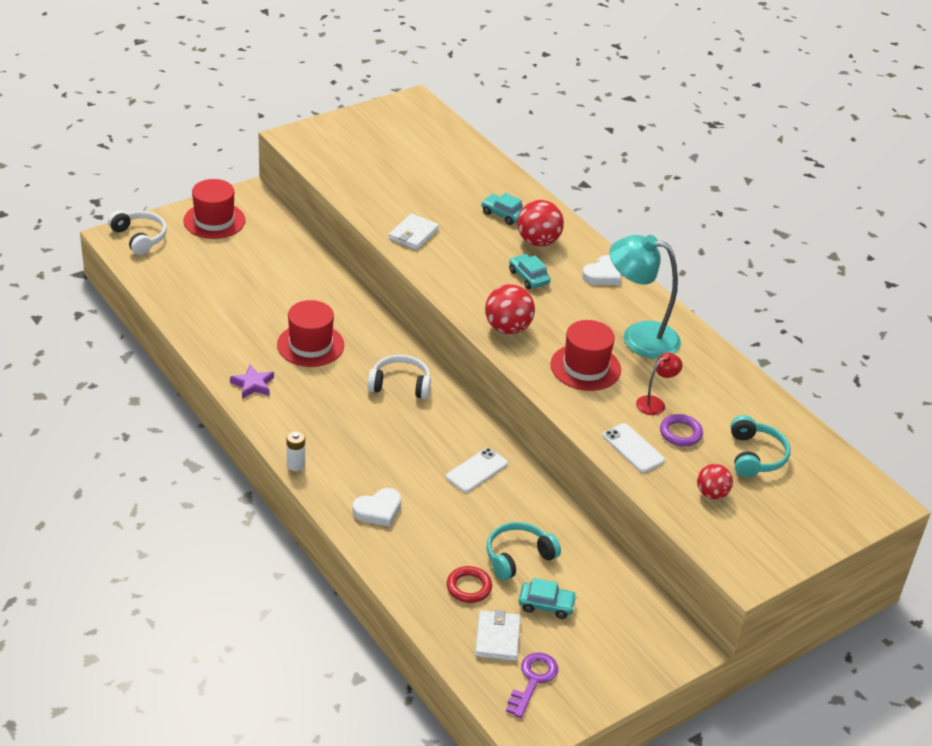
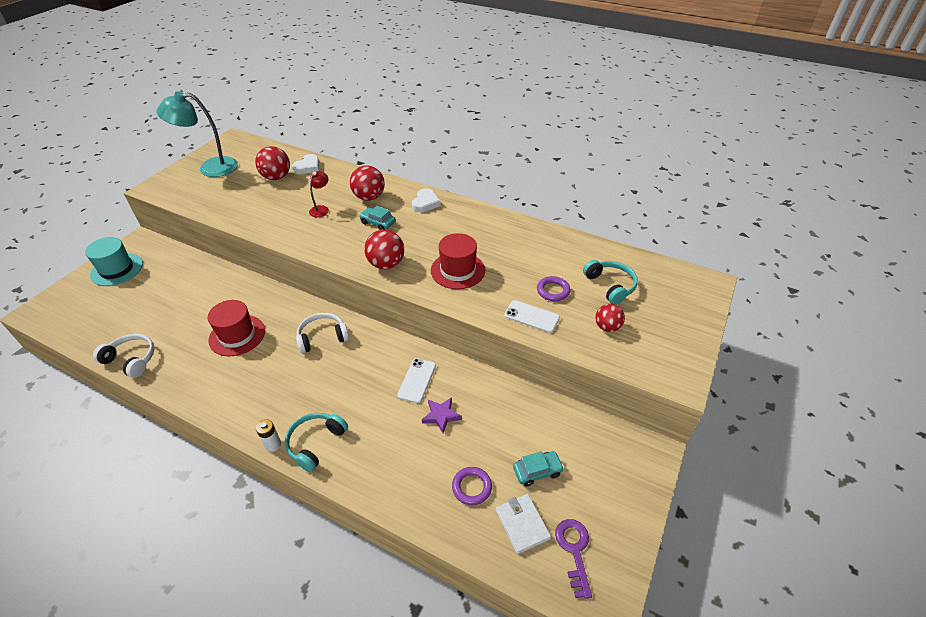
camera: 25 degrees left, 5 degrees up
(139, 237) = (56, 305): white headphones -> white headphones (131, 360)
(214, 221) = (117, 269): red hat -> turquoise hat
(253, 384) = (204, 388): purple star -> purple star (441, 416)
(378, 510) = (362, 453): white heart -> white heart (307, 167)
(413, 234) = (278, 223): white wallet -> none
(441, 175) = (276, 177): none -> red ball
(469, 587) = (471, 487): red ring -> purple ring
(503, 214) = (334, 188): turquoise car -> none
(518, 557) = (490, 439): turquoise headphones -> turquoise headphones (315, 443)
(639, 337) = (477, 235): turquoise lamp -> turquoise lamp (210, 168)
(655, 403) = (521, 276): red lamp -> red lamp (321, 209)

